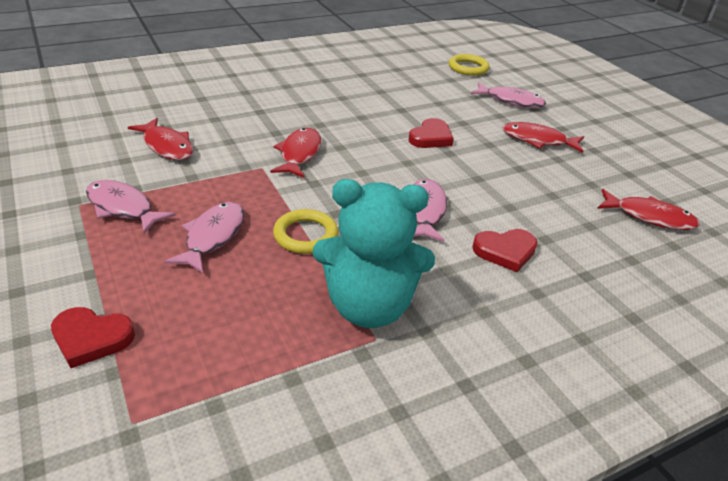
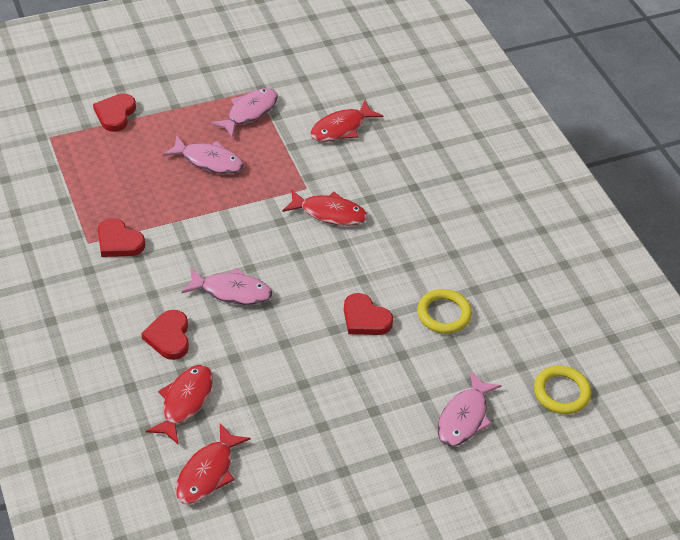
camera: 95 degrees right, 10 degrees up
(305, 235) = (205, 212): yellow ring -> yellow ring (444, 314)
(369, 306) = (119, 242): turquoise teddy bear -> red heart
(538, 140) = (363, 418): red fish -> red fish (185, 402)

